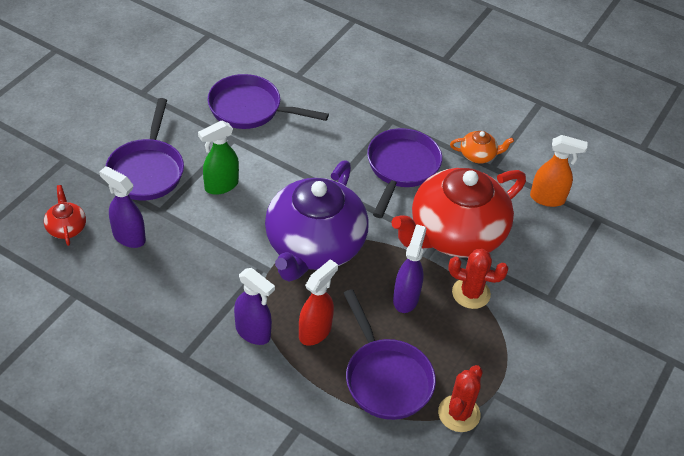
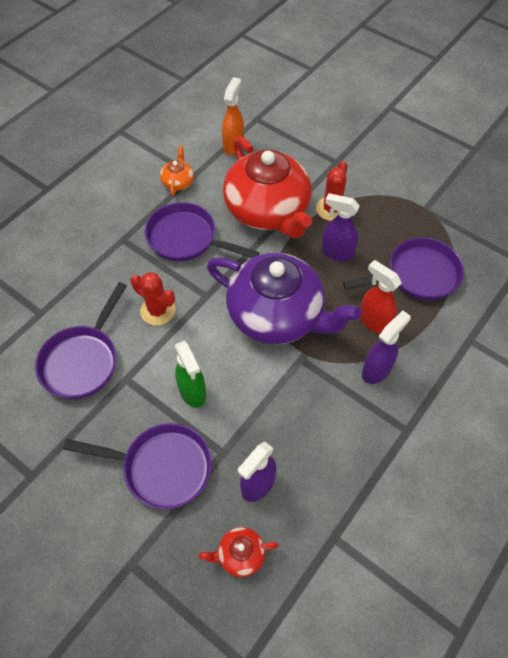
camera: 80 degrees left, 10 degrees up
(459, 413) = (446, 232): red cactus -> red cactus (158, 310)

